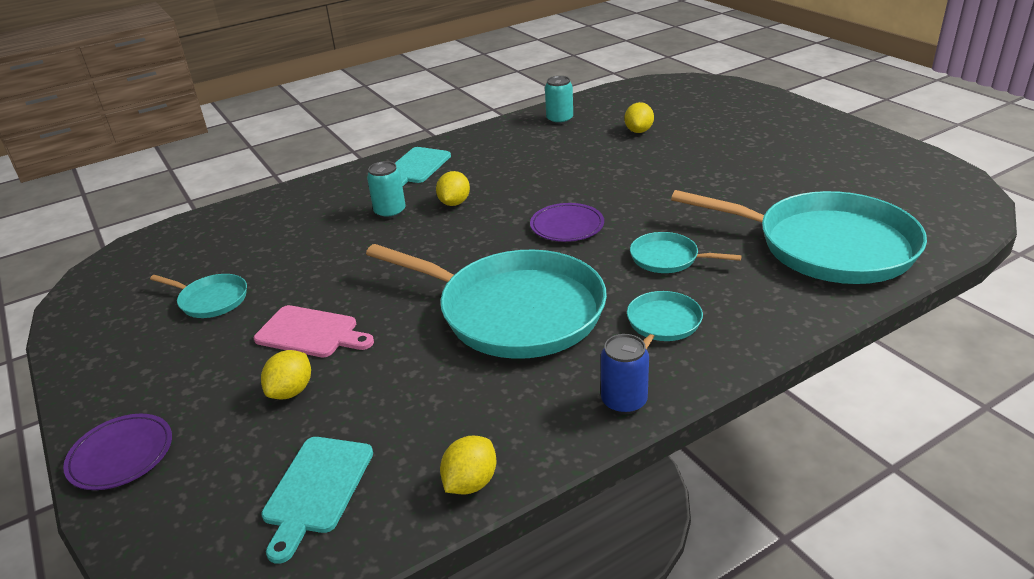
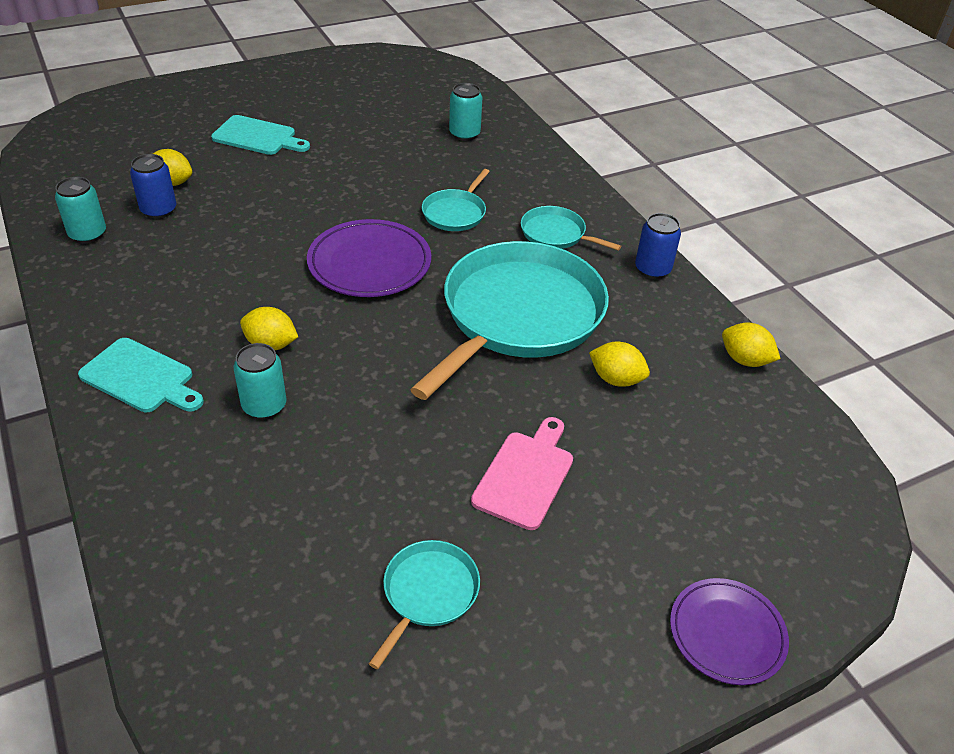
camera: 90 degrees left, 10 degrees up
(291, 391) = (627, 486): yellow lemon -> yellow lemon (616, 379)
(316, 489) = (761, 457): turquoise cutting board -> turquoise cutting board (258, 137)
(567, 226) = (369, 263): purple plate -> purple plate, size x1.51
(600, 134) = (159, 210): none -> blue can
(827, 246) = (464, 134): turquoise pan -> turquoise can

